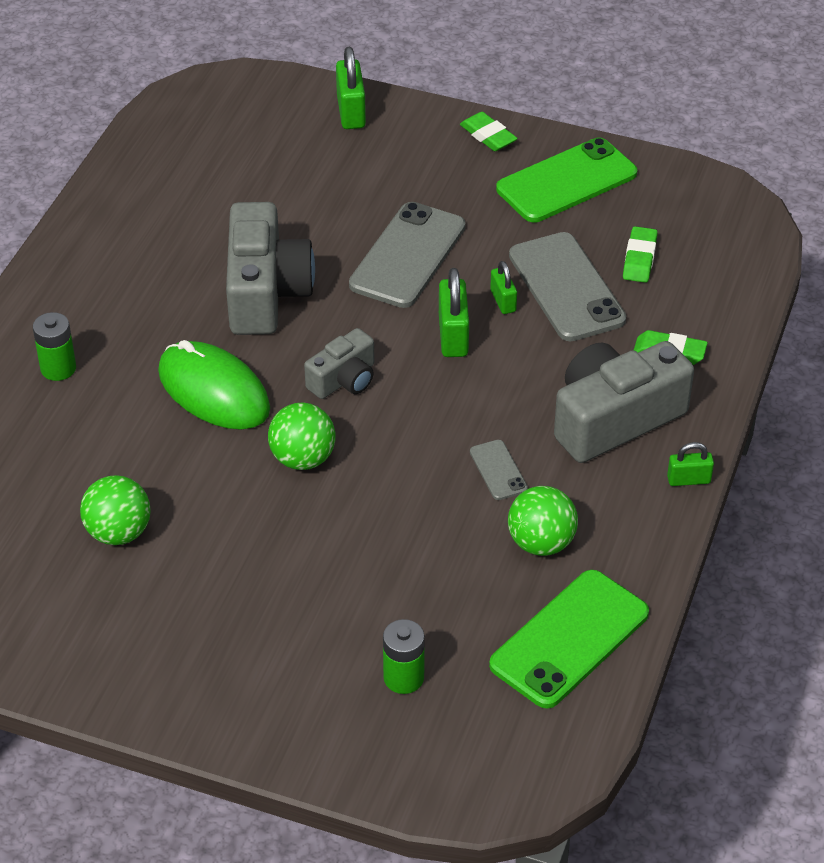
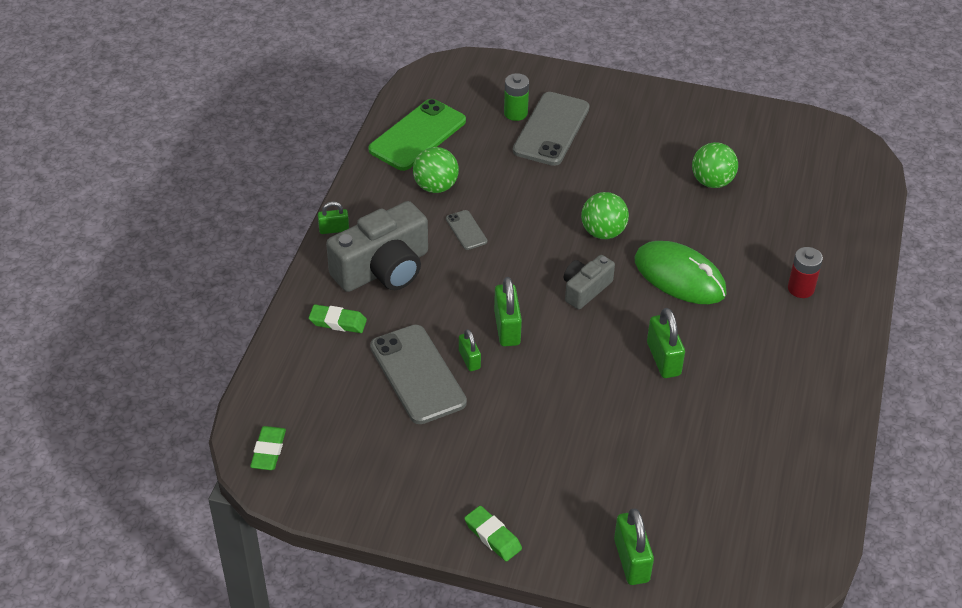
camera: 175 degrees right, 0 degrees up
(58, 368) = (800, 288): green battery -> red battery
(265, 292) = (663, 359): grey camera -> green padlock
(407, 256) = (552, 398): grey phone -> grey phone (551, 129)
(566, 181) = (416, 484): green phone -> none
(639, 259) = (355, 405): green eraser -> green eraser (268, 451)

